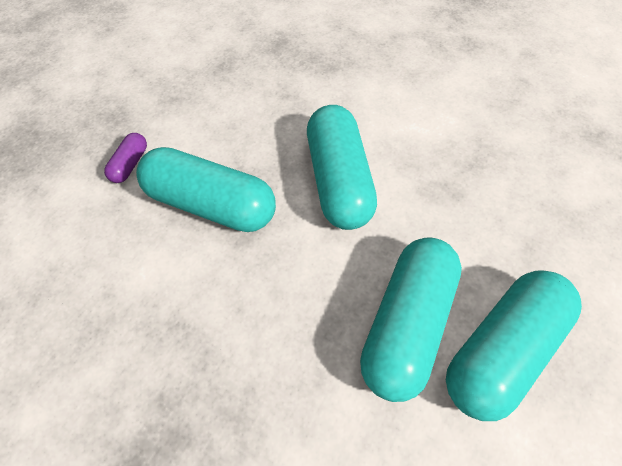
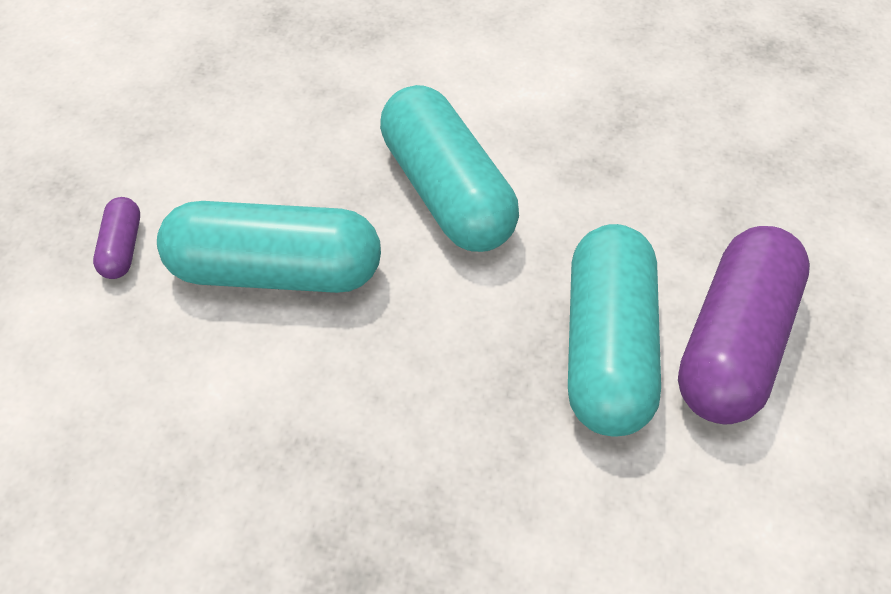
camera: 20 degrees left, 5 degrees down
(500, 348) = (733, 343): turquoise capsule -> purple capsule

